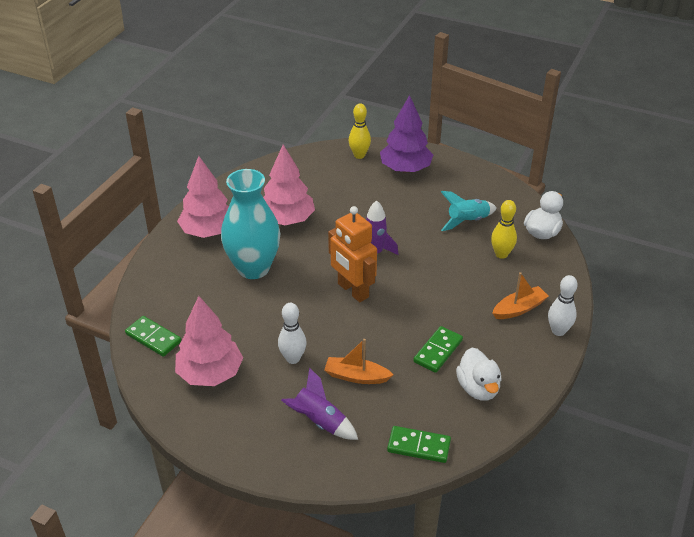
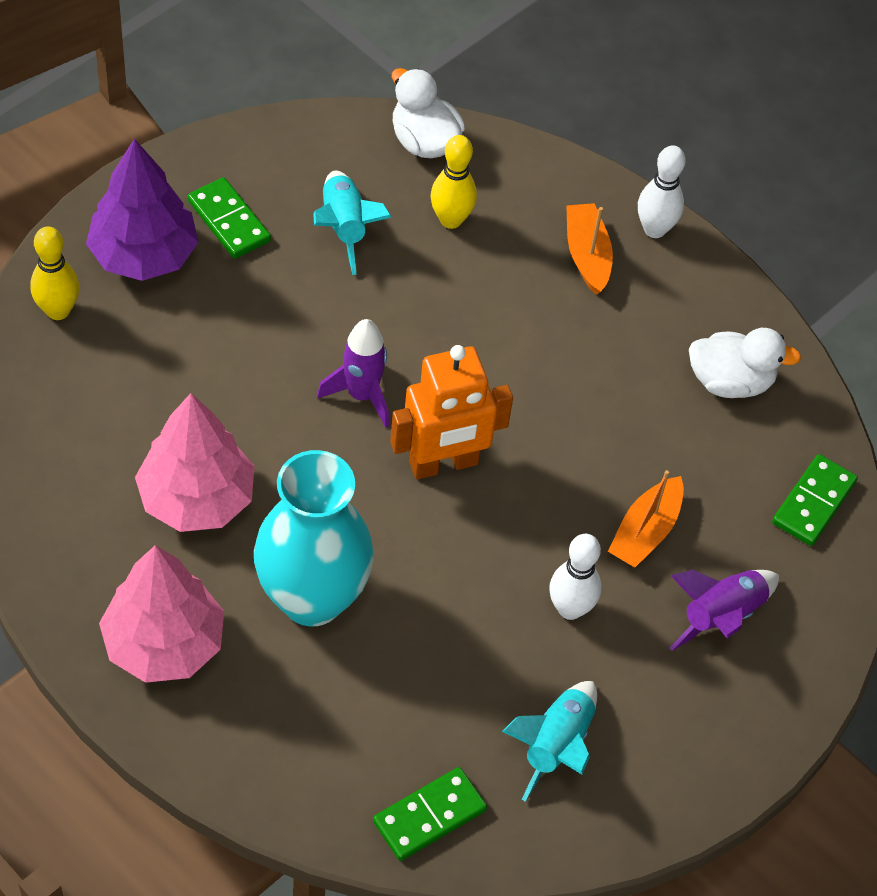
camera: 75 degrees left, 15 degrees up
(210, 374) = (556, 745): pink tree -> turquoise rocket
(438, 351) = (634, 400): green domino -> green domino (228, 221)

